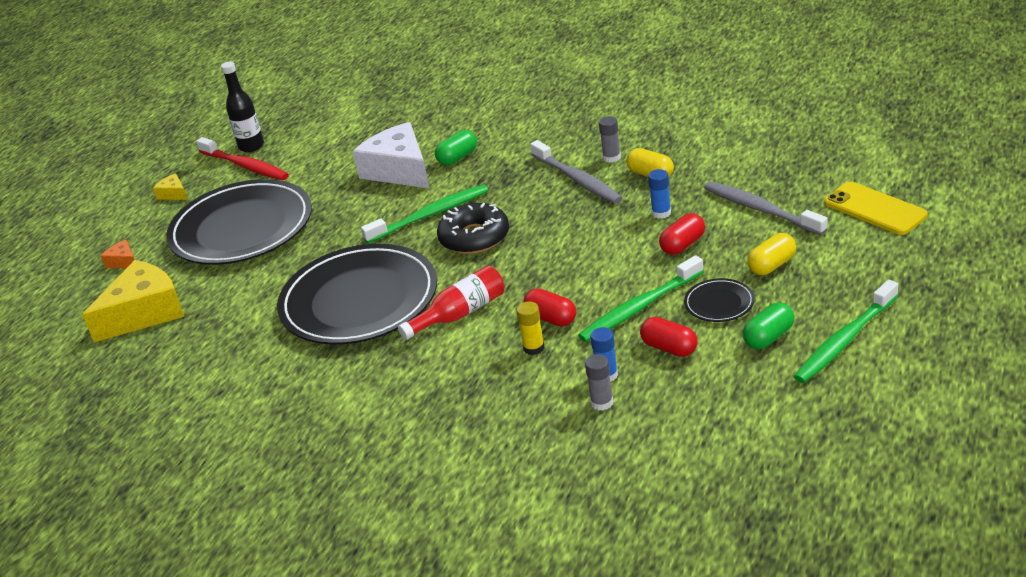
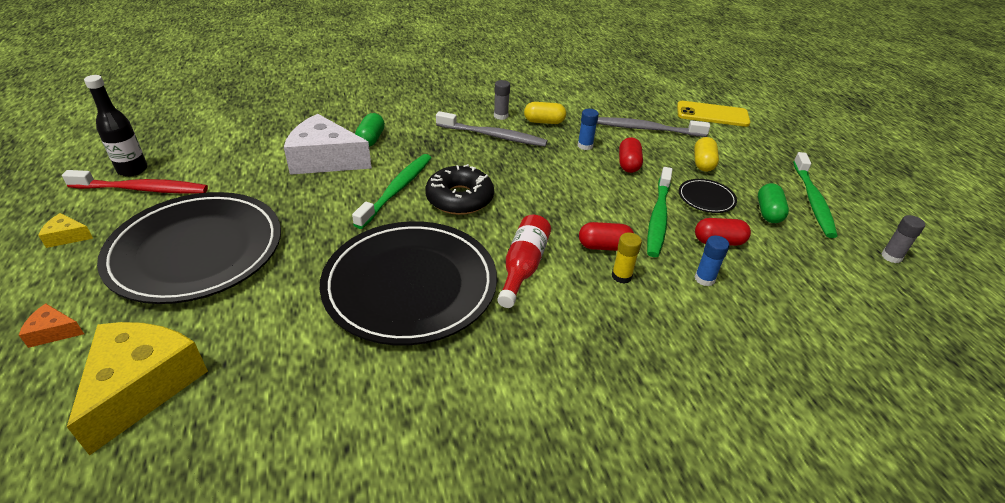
camera: 45 degrees left, 5 degrees up
(602, 403) = (731, 304): grey glue stick -> grey glue stick (891, 257)

